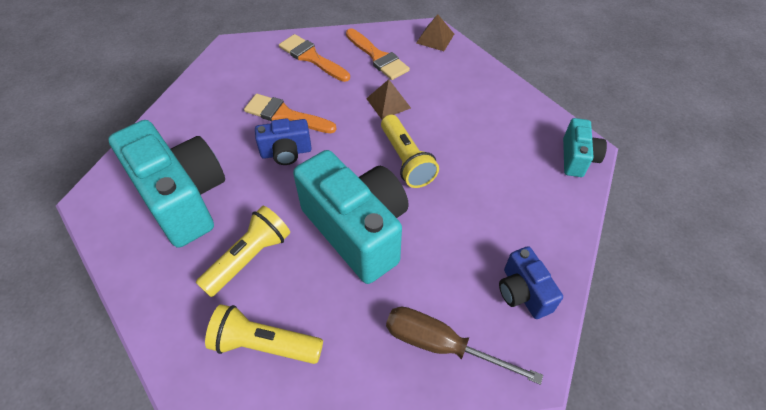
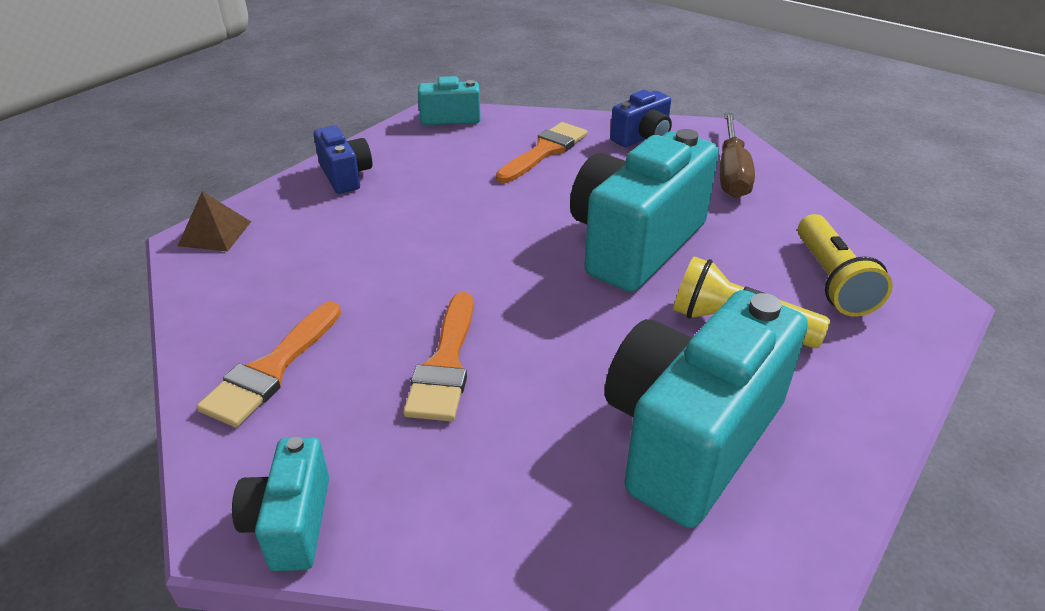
camera: 105 degrees left, 15 degrees down
(221, 61) = (291, 523): none -> turquoise camera
(286, 152) = (533, 339): blue camera -> blue camera (345, 176)
(378, 57) = (268, 285): orange brush -> orange brush (545, 151)
(388, 103) = (387, 256): brown pyramid -> none
(406, 160) = (500, 224): yellow flashlight -> none

